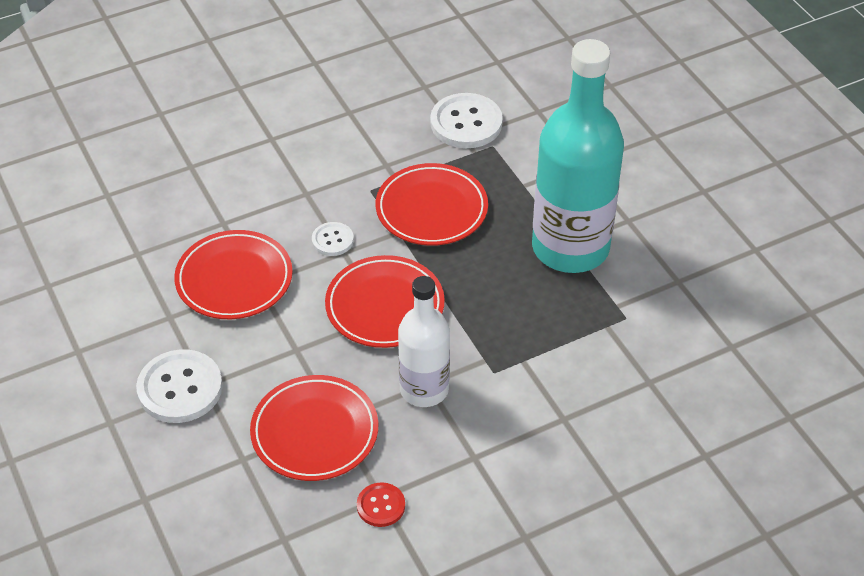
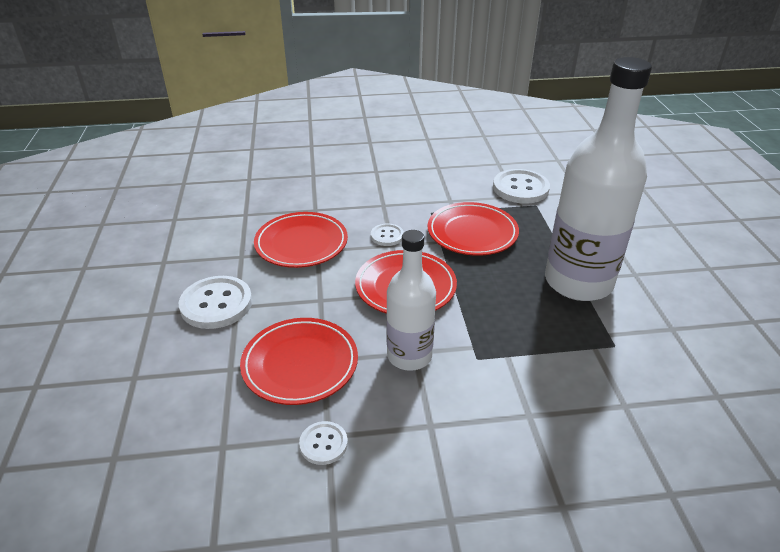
camera: 20 degrees right, 10 degrees down
(381, 506) = (323, 444): red button -> white button
(570, 248) = (578, 282): turquoise bottle -> white bottle

